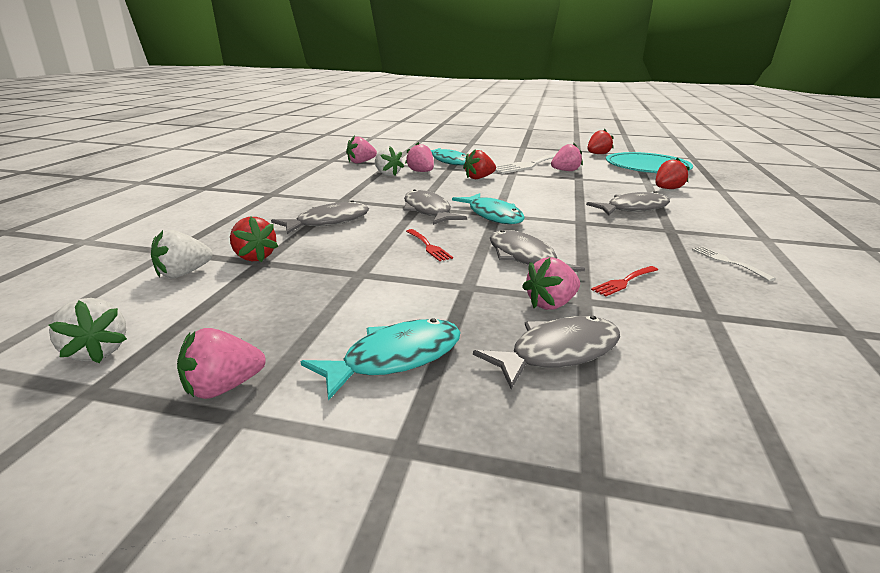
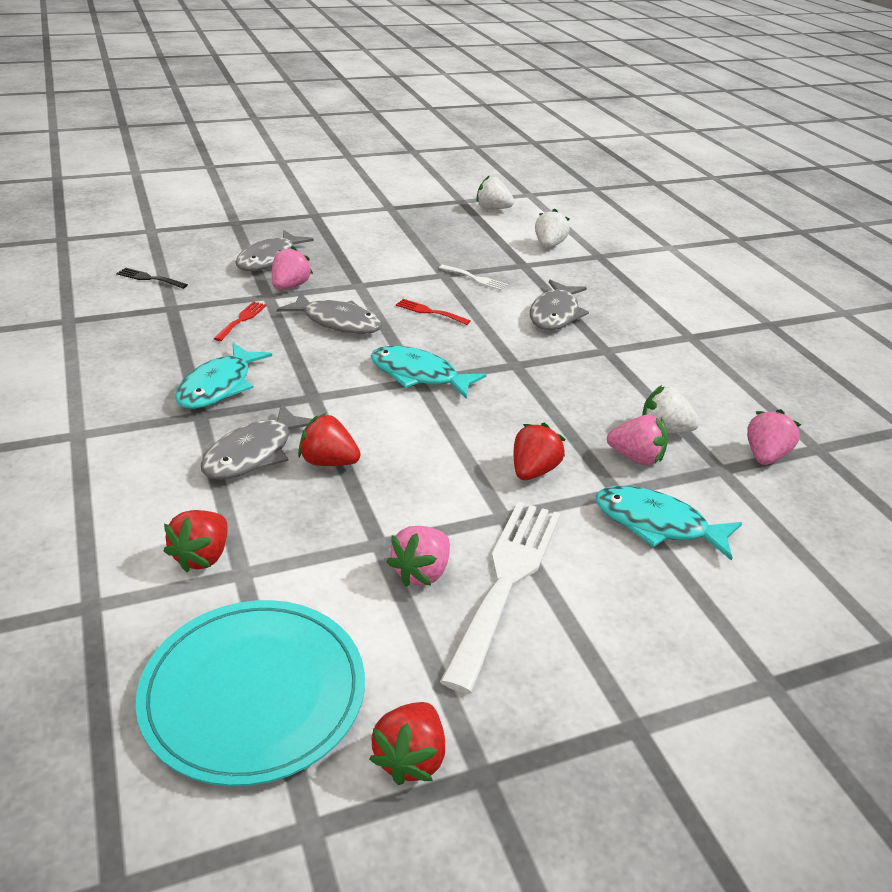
camera: 145 degrees right, 10 degrees up
(223, 387) = (413, 212): pink strawberry -> none
(254, 257) = (535, 266): red strawberry -> red strawberry (328, 462)
(395, 359) = (354, 237): turquoise fish -> turquoise fish (219, 386)
(428, 211) = (493, 360): grey fish -> none
(727, 262) = (141, 373): white fork -> white fork (475, 279)
(760, 369) = (149, 278): none -> black fork

